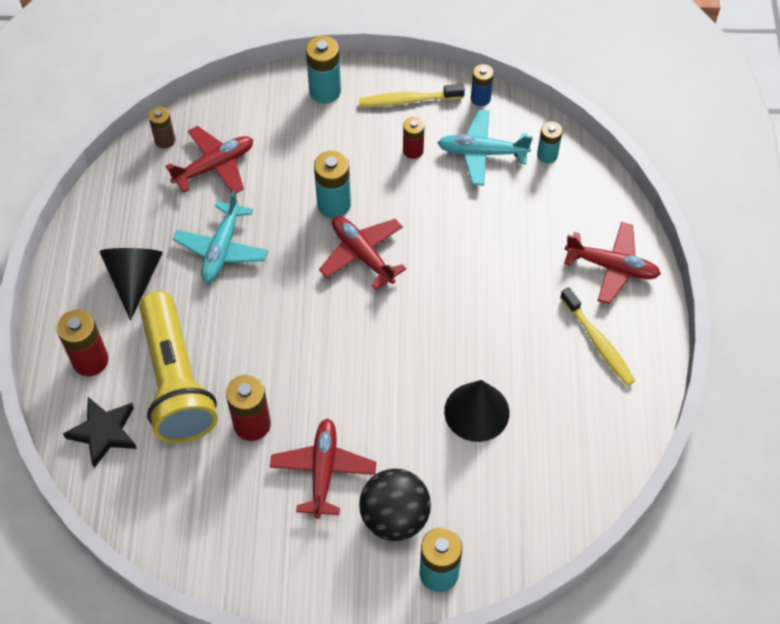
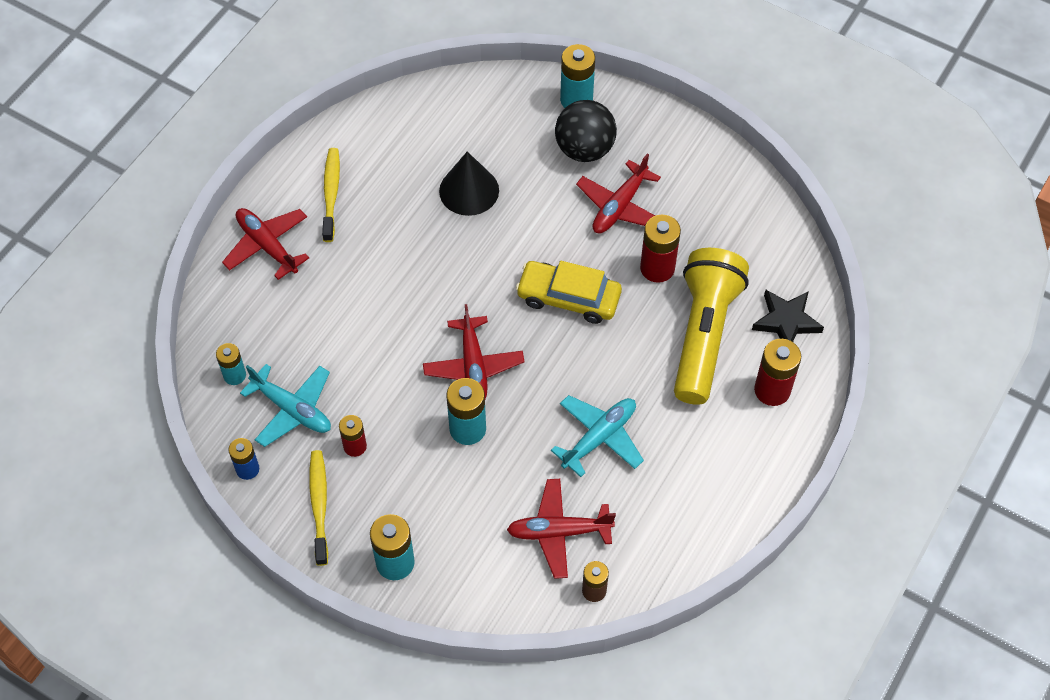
camera: 150 degrees left, 0 degrees up
(134, 279) = (697, 449): black cone -> none
(318, 354) = (568, 298): none -> yellow car
(408, 100) = (319, 505): yellow toothbrush -> yellow toothbrush turned 120 degrees counterclockwise

